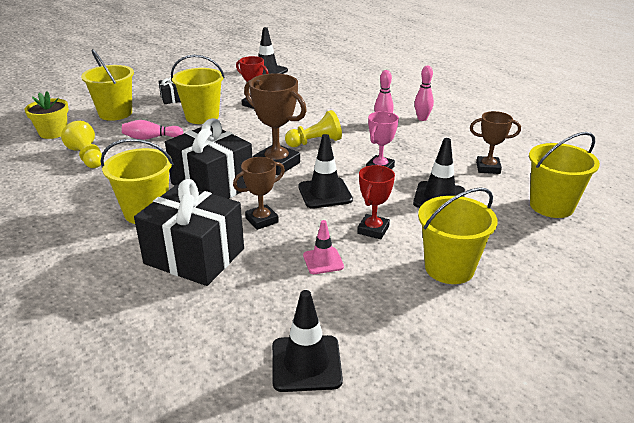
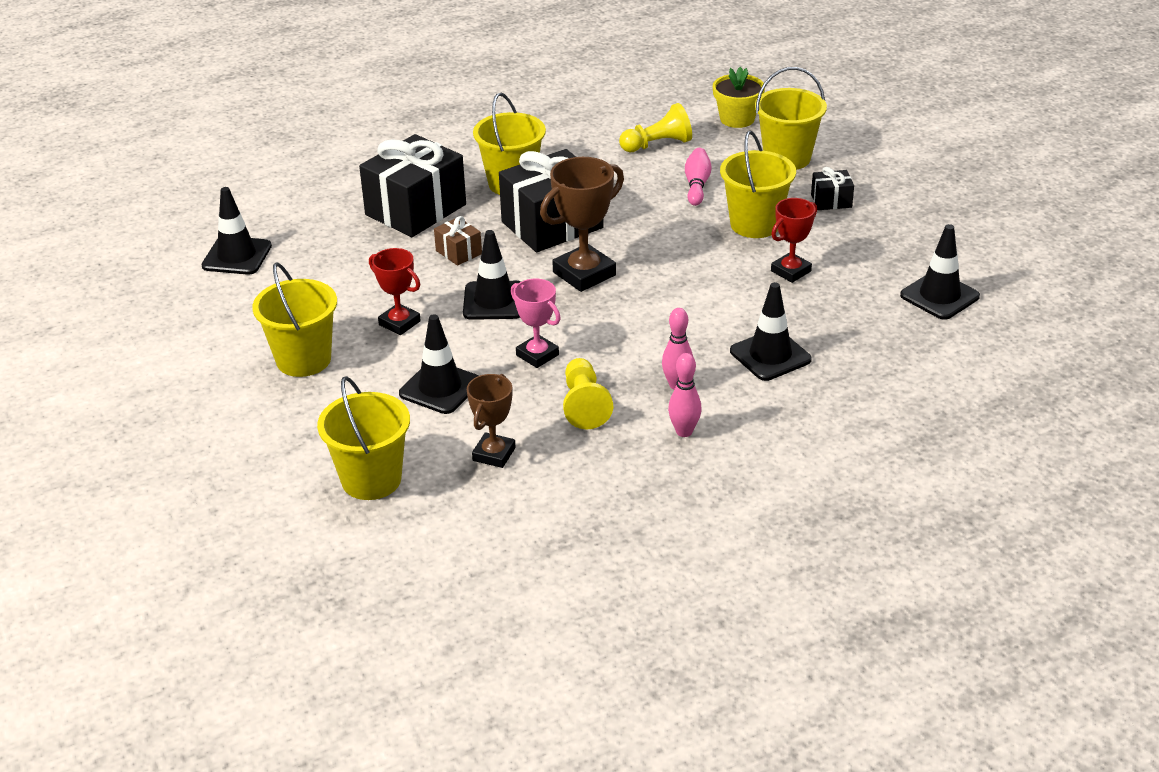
camera: 105 degrees right, 5 degrees up
(262, 220) = (458, 252): brown trophy -> brown gift
(315, 142) = (636, 312): yellow pawn -> yellow pawn (584, 405)
(323, 261) = (363, 282): pink traffic cone -> none
(340, 104) = (770, 355): none -> black traffic cone

